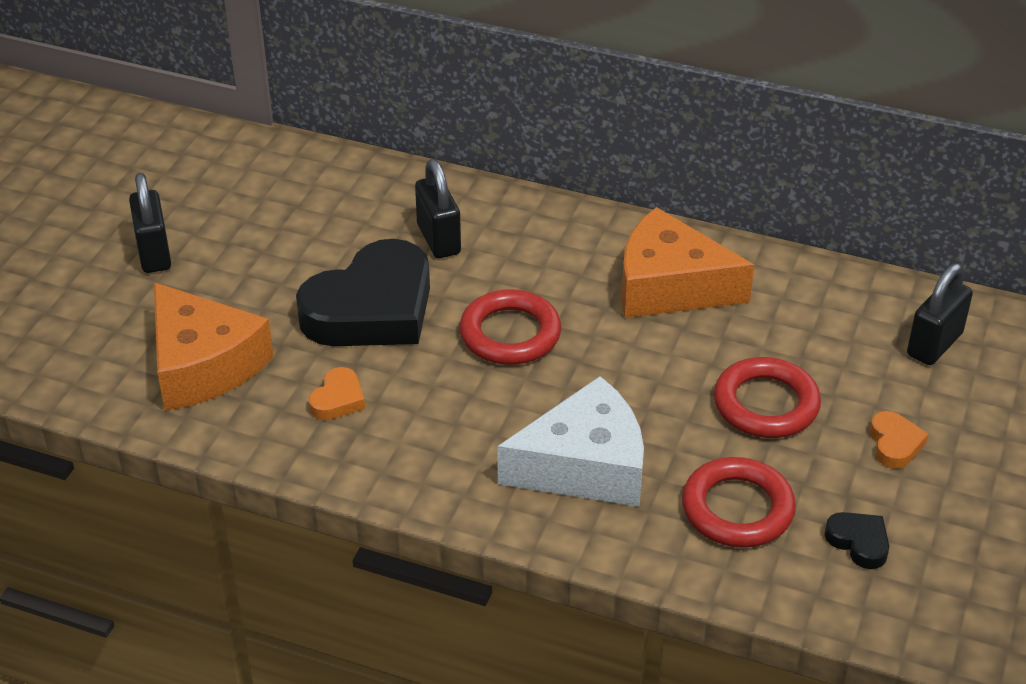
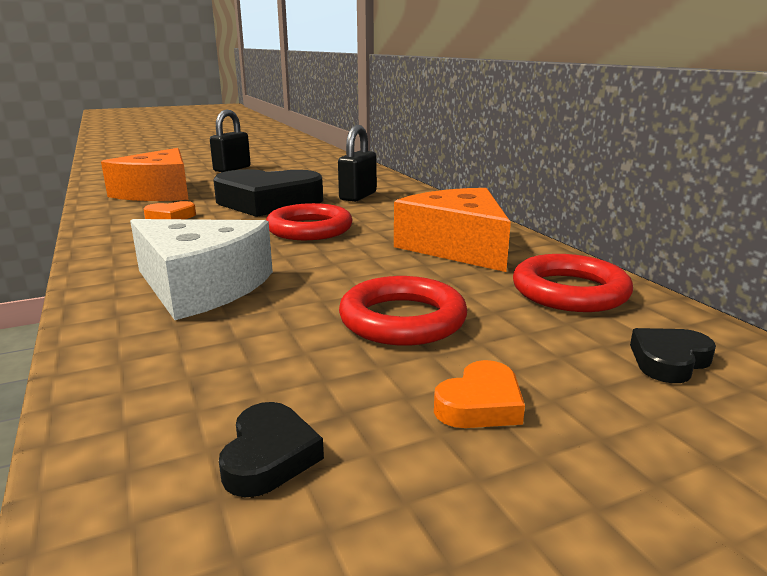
camera: 45 degrees right, 20 degrees down
(737, 509) = (230, 361): red ring -> red ring (569, 291)
(934, 344) = (669, 361): black padlock -> black heart

